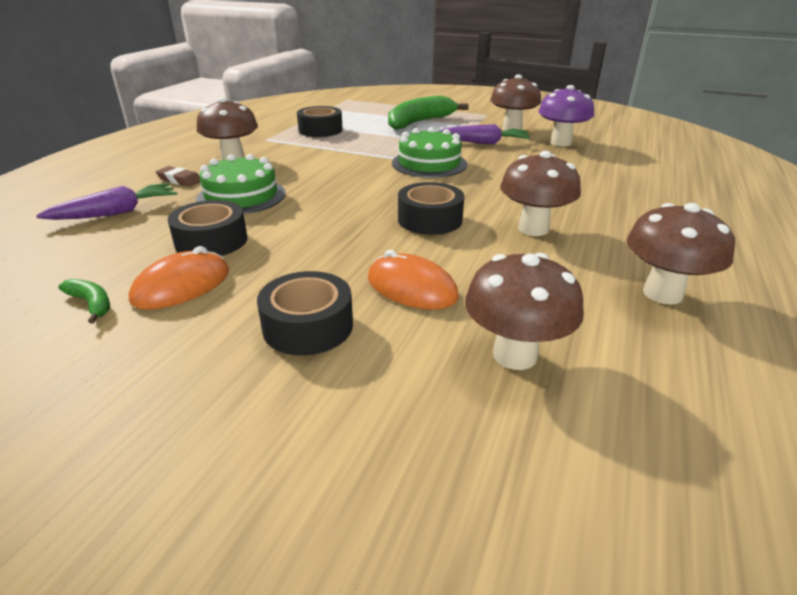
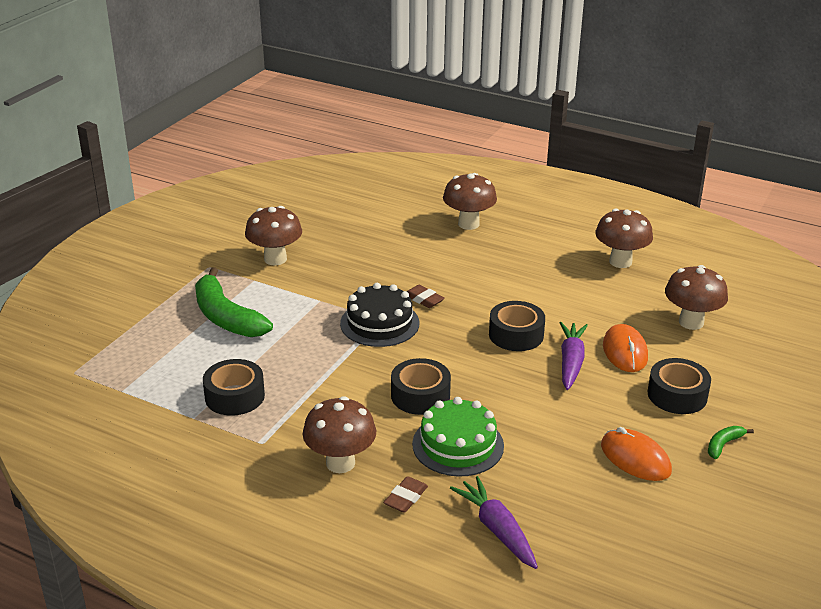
camera: 85 degrees left, 0 degrees up
(91, 304) = (667, 501): green banana -> green banana (723, 445)
(211, 241) = (559, 453): black tape -> black tape (420, 395)
(411, 288) = (625, 351): orange mouse -> orange mouse turned 45 degrees counterclockwise
(429, 163) = (379, 323): green cake -> black cake
(479, 178) = (424, 299): none -> brown eraser
(483, 143) = (320, 283): purple carrot -> purple carrot (571, 362)
(533, 229) = (532, 289): brown mushroom -> brown mushroom (468, 224)
(560, 143) = (331, 240): purple mushroom -> none

